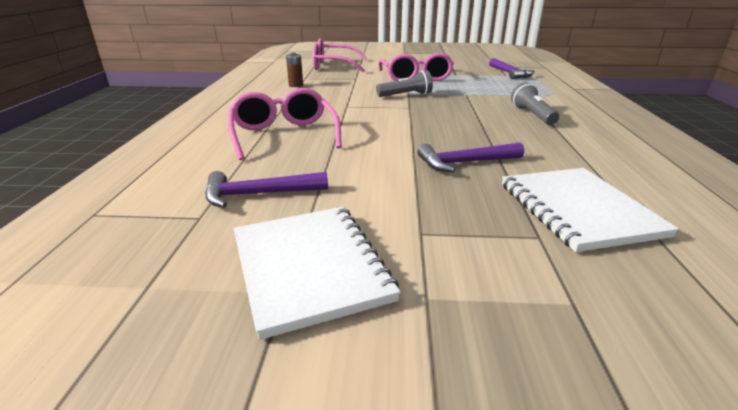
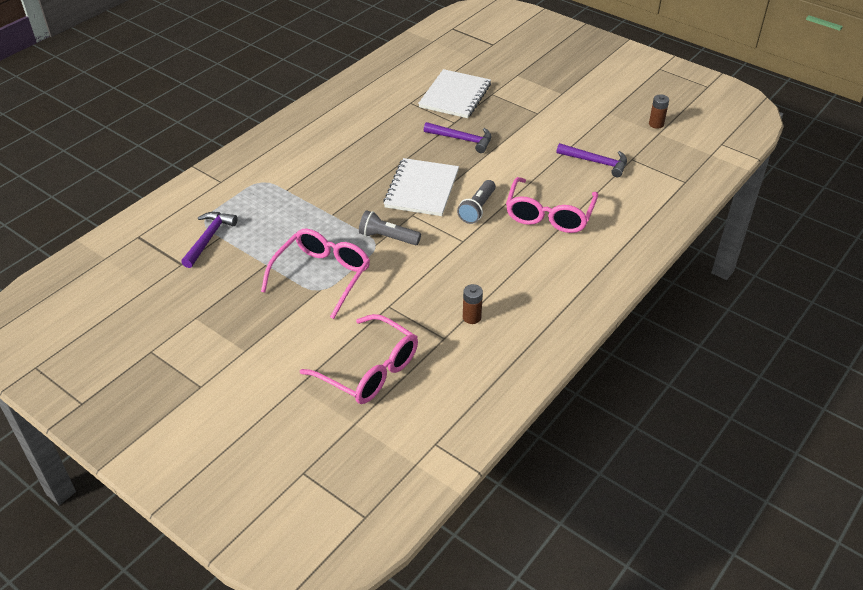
camera: 145 degrees left, 15 degrees up
(155, 307) = (656, 124): none -> brown battery
(310, 267) = (594, 117): white notebook -> white notebook (421, 189)
(532, 115) = (339, 162): grey flashlight -> grey flashlight (477, 209)

